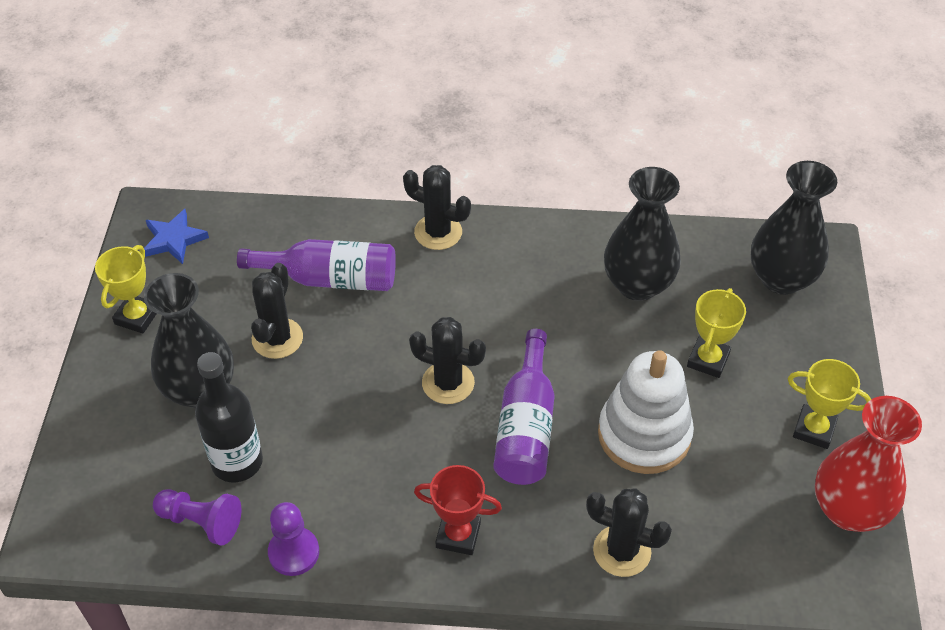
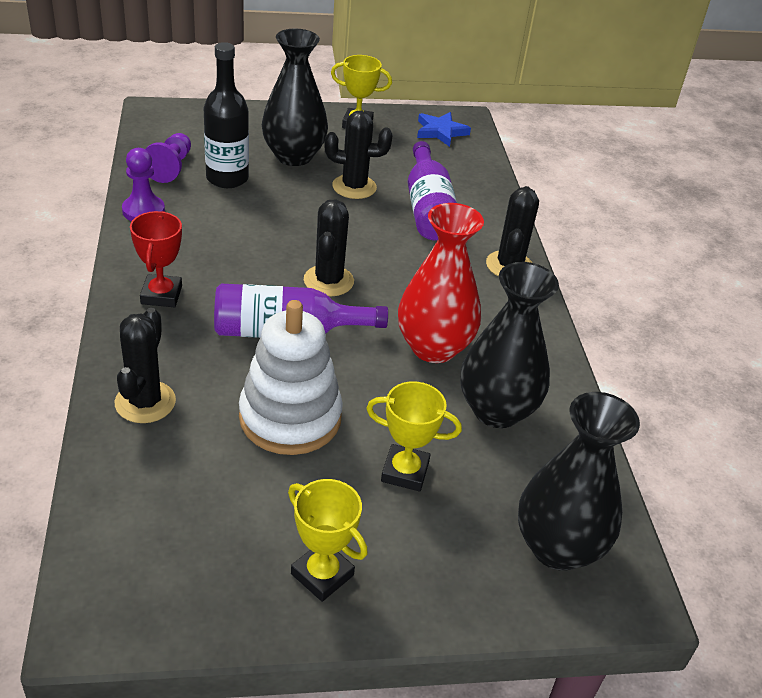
camera: 75 degrees right, 10 degrees down
(814, 429) = (322, 574): yellow trophy -> yellow trophy turned 60 degrees counterclockwise
(849, 510) = (205, 607): red vase -> red vase (433, 347)

